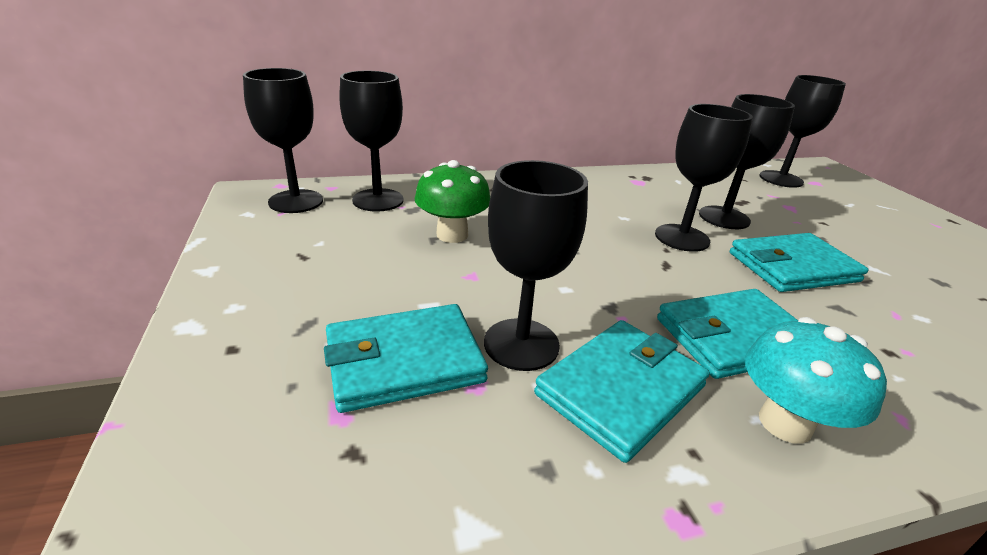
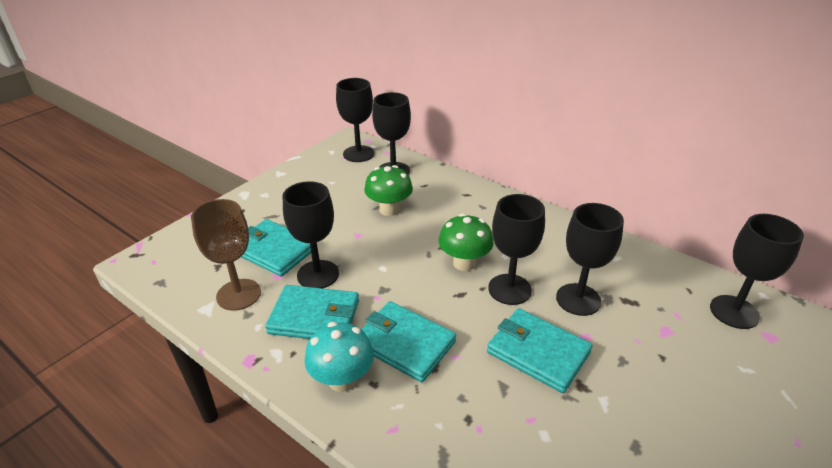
camera: 55 degrees right, 5 degrees up
(477, 457) = (238, 294): none -> brown goblet
(614, 240) = (464, 263): none -> green mushroom

